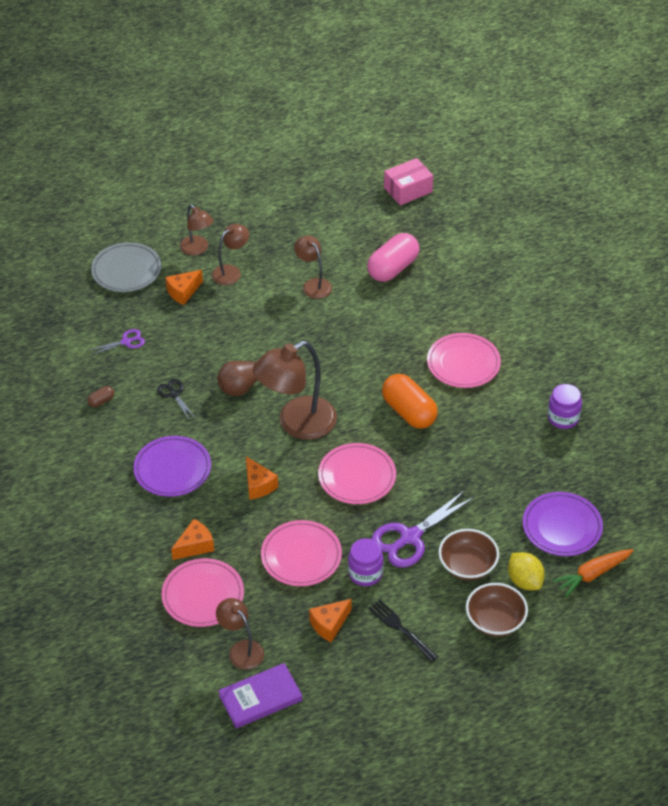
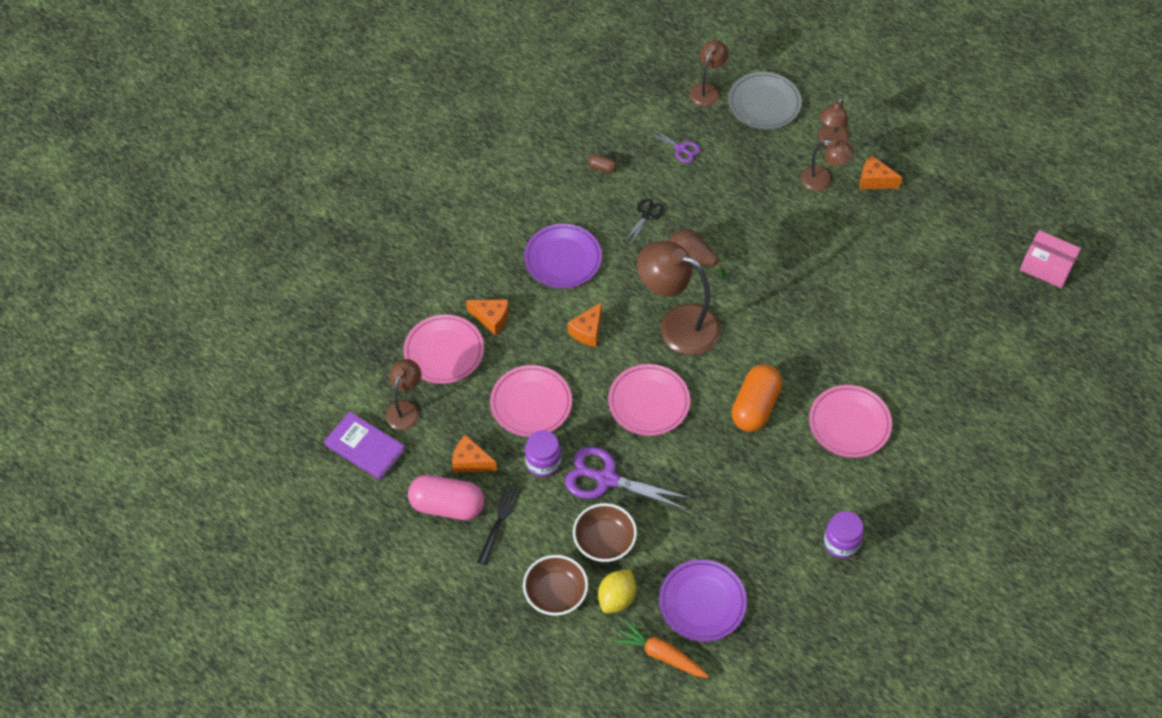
camera: 60 degrees right, 10 degrees up
(183, 292) = (770, 158): orange cheese -> orange cheese (874, 180)
(313, 284) = (857, 252): brown lamp -> brown lamp (707, 90)
(393, 268) = (929, 305): pink capsule -> pink capsule (447, 506)

